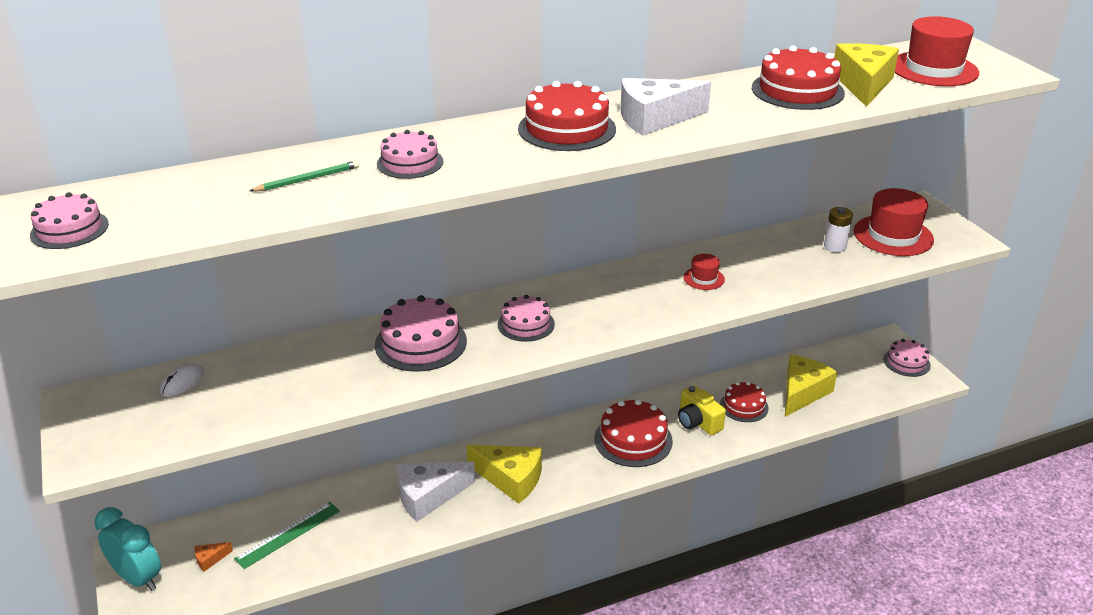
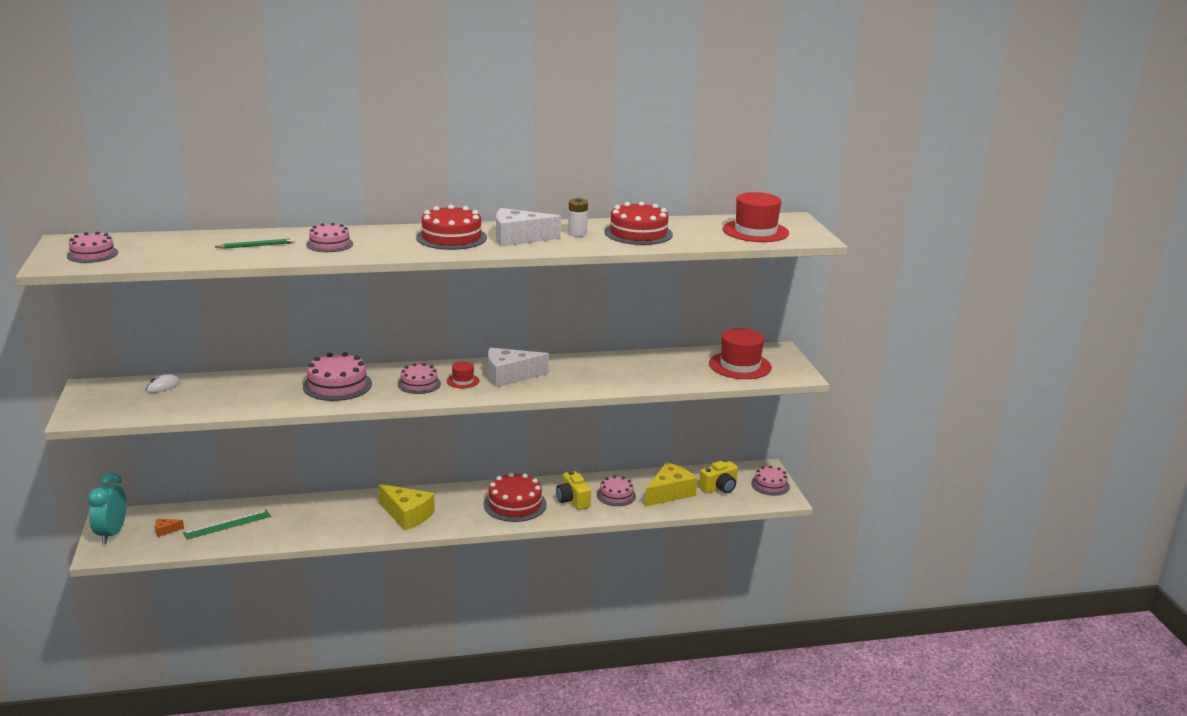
camera: 10 degrees right, 10 degrees down
(138, 578) = (111, 534): turquoise clock -> turquoise clock turned 135 degrees counterclockwise
(428, 496) = (340, 517): white cheese -> white cheese (509, 376)
(704, 278) = (570, 374): red hat -> red hat (463, 381)
(744, 406) = (616, 495): red cake -> pink cake
(835, 246) = (687, 367): white battery -> white battery (577, 233)
(853, 376) = (719, 488): none -> yellow camera
(863, 84) = (691, 234): yellow cheese -> none

